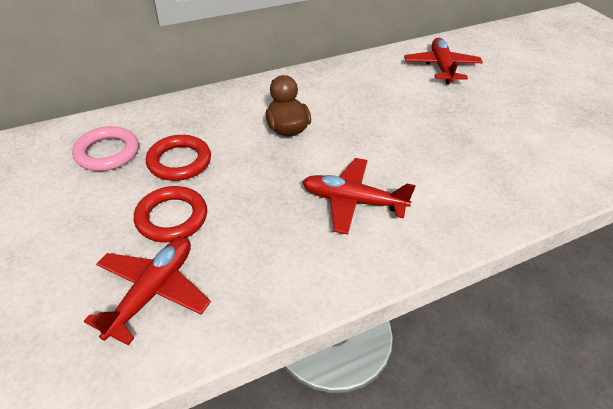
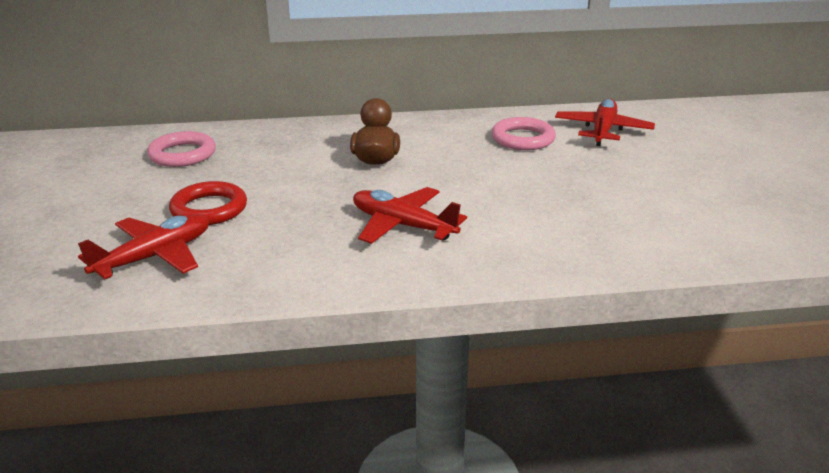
camera: 20 degrees right, 15 degrees down
(179, 161) = (246, 170): red ring -> none
(389, 85) = (523, 139): none -> pink ring

